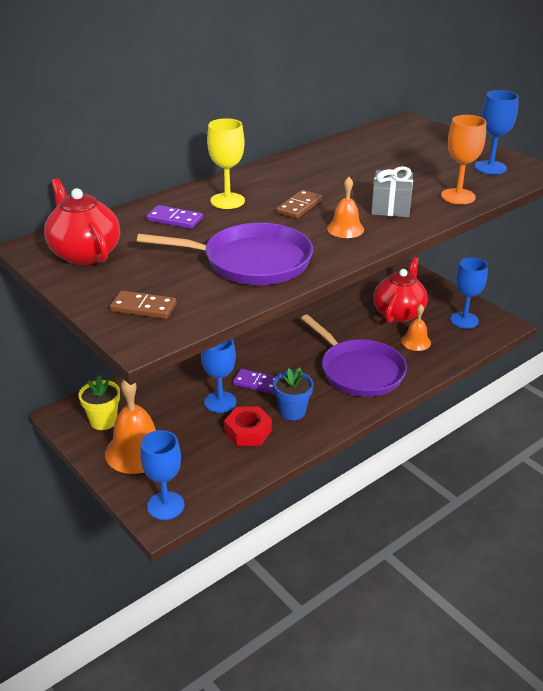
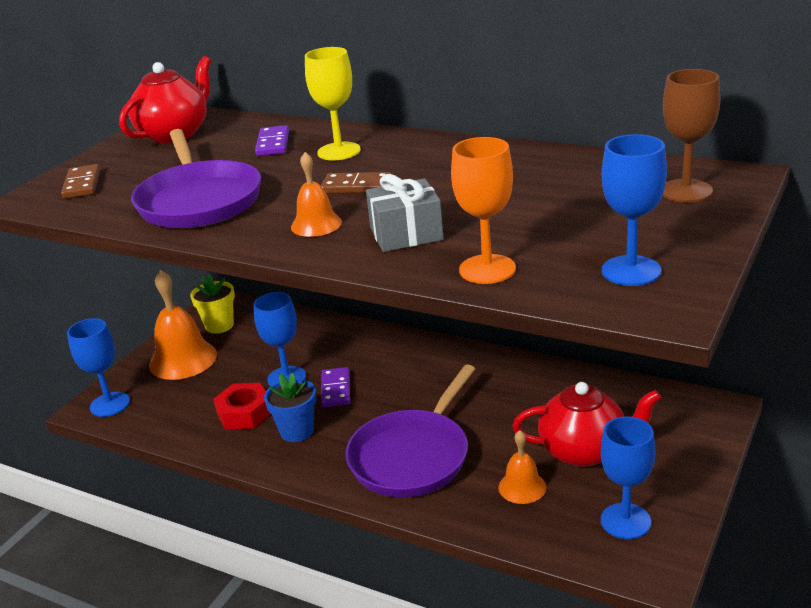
camera: 70 degrees right, 5 degrees down
(413, 135) = (686, 191): none -> brown goblet

